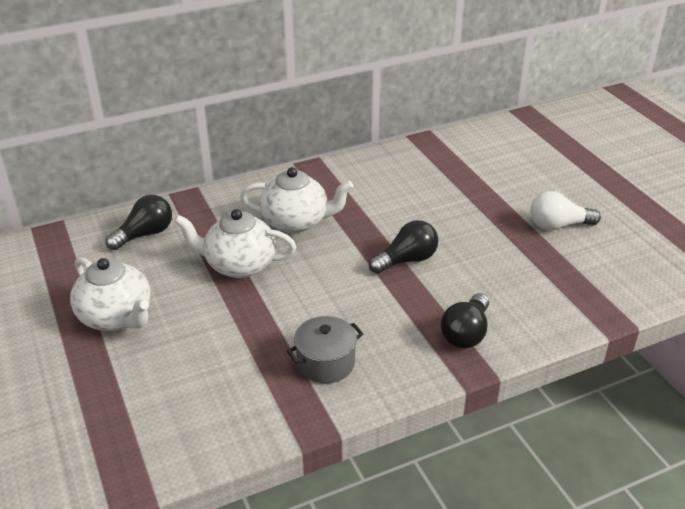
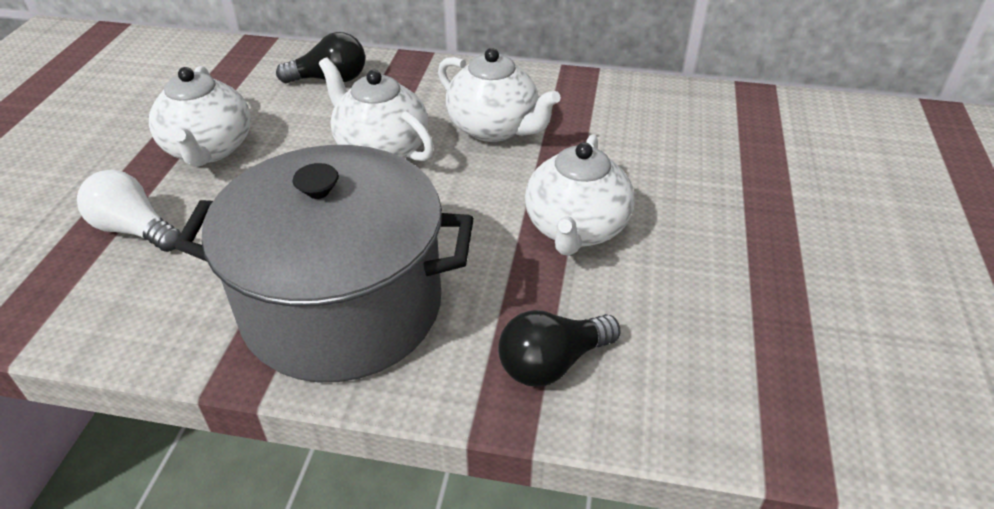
camera: 35 degrees right, 5 degrees up
(325, 363) = (342, 306): grey pot -> grey pot, size x2.36
(407, 260) = (576, 229): black light bulb -> white teapot
(558, 225) = (846, 279): white light bulb -> white light bulb (134, 229)

